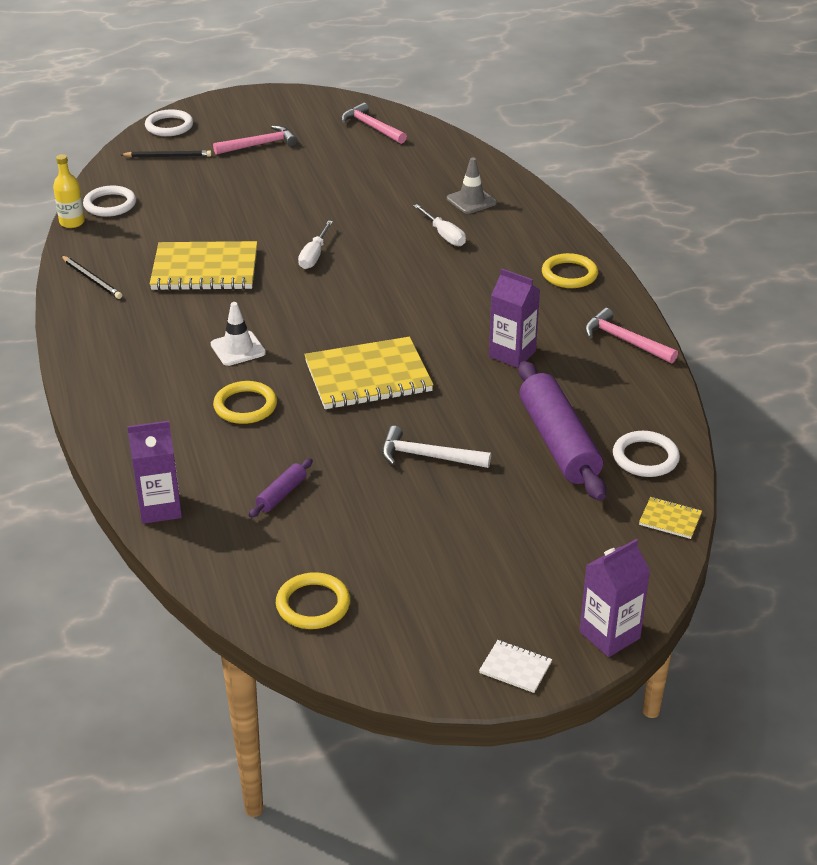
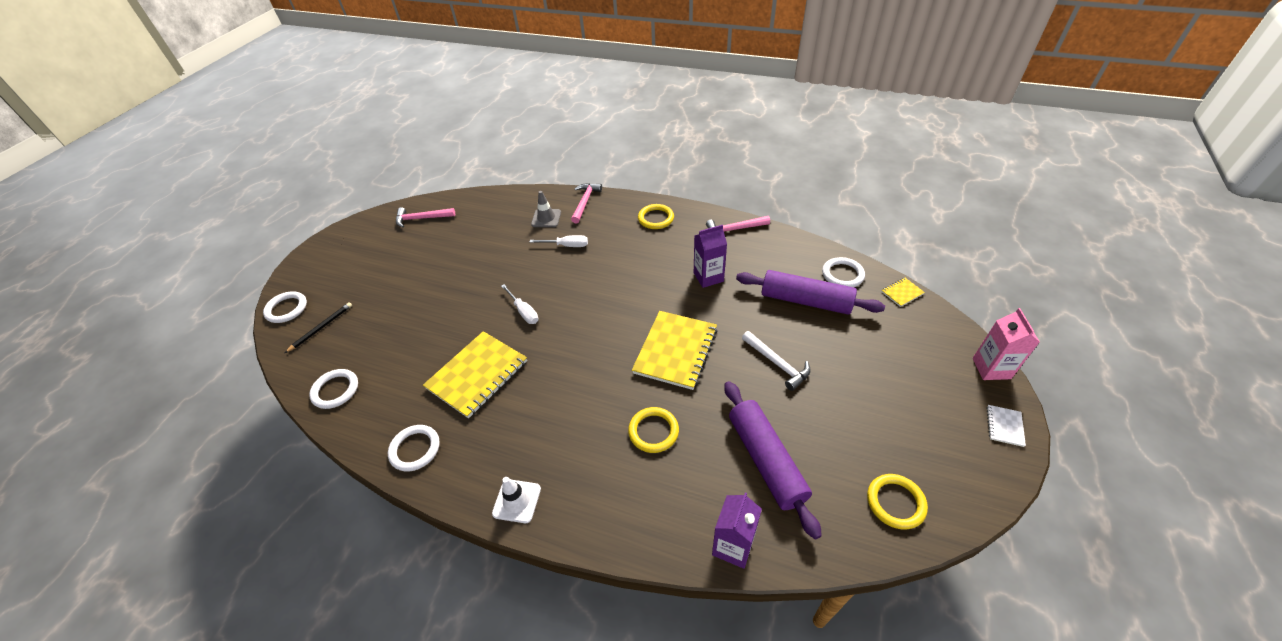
camera: 50 degrees left, 10 degrees up
(72, 222) = (328, 425): yellow bottle -> none
(92, 279) = (415, 449): black pencil -> white ring
(238, 349) = (585, 403): white traffic cone -> white traffic cone (517, 501)
(260, 145) = (372, 275): pink hammer -> pink hammer (585, 202)
(282, 494) = (766, 460): purple rolling pin -> purple rolling pin, size x2.25
(427, 456) = (777, 364): white hammer -> white hammer turned 90 degrees counterclockwise
(515, 668) = (1004, 426): white notebook -> white notebook turned 45 degrees counterclockwise
(609, 635) = (991, 368): purple carton -> pink carton

